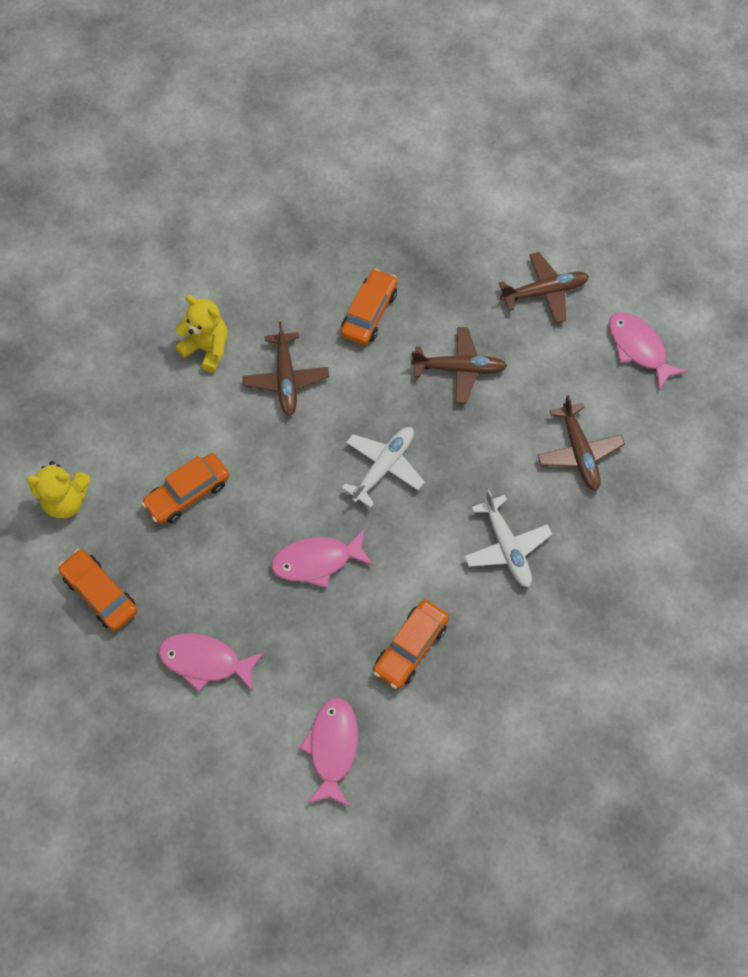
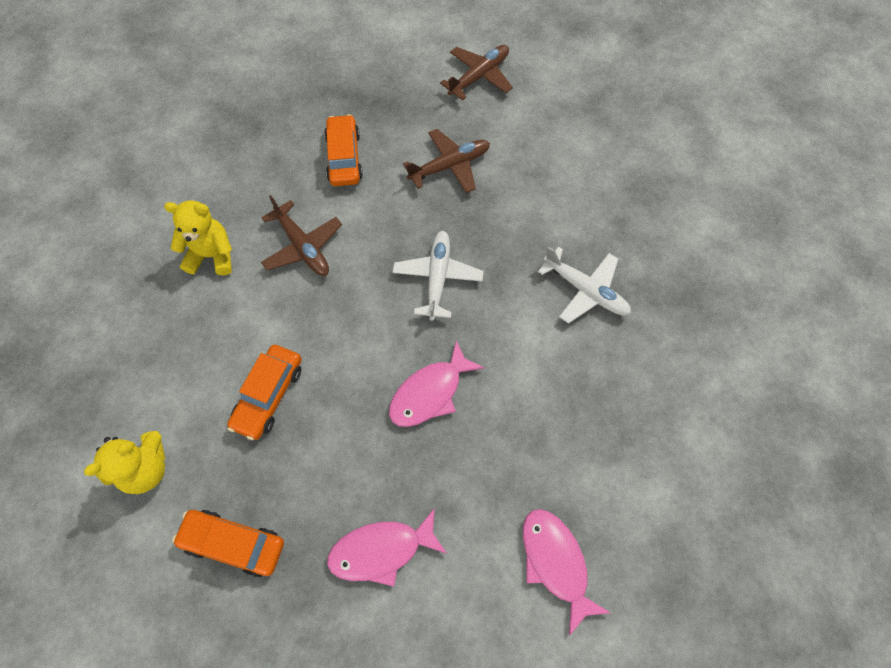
camera: 30 degrees left, 0 degrees up
(410, 647) = (563, 423): orange car -> none
(578, 451) = (590, 184): brown plane -> none
(638, 348) = (580, 84): pink fish -> none

